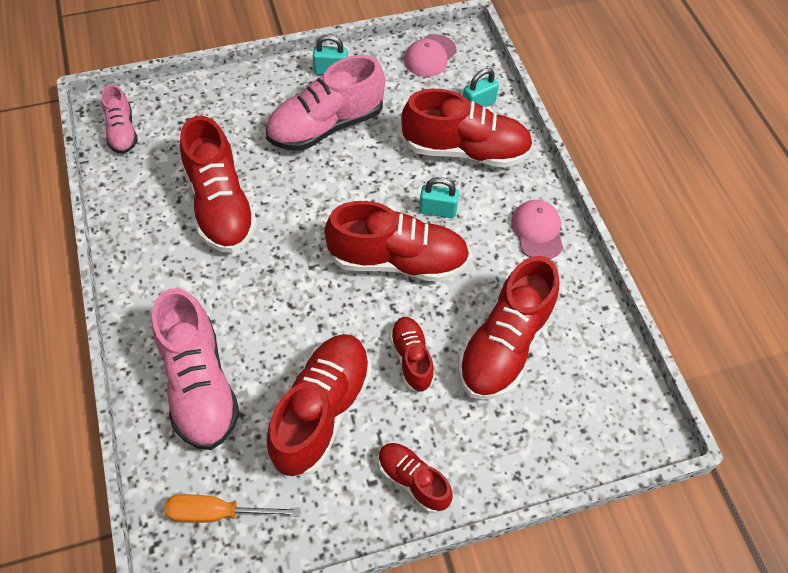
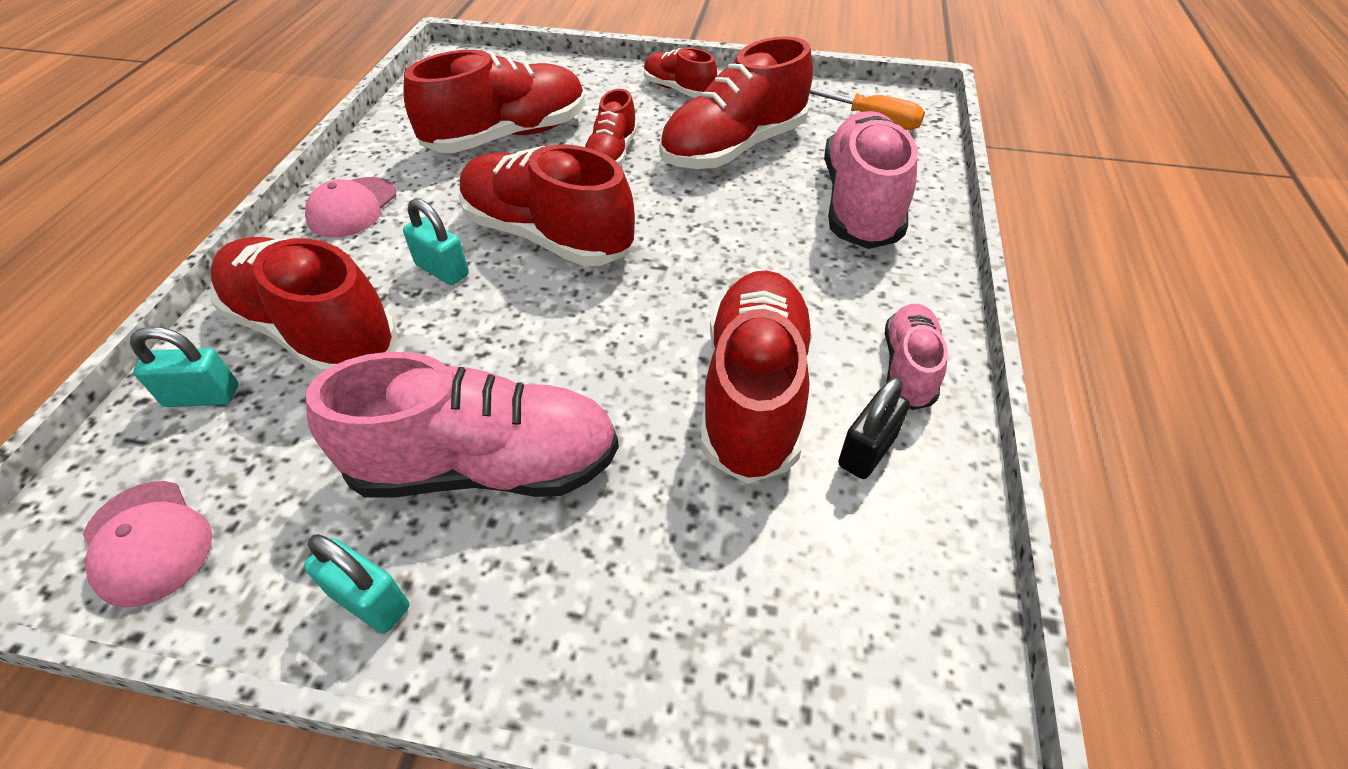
camera: 150 degrees left, 10 degrees down
(122, 131) = (913, 640): pink shoe -> pink shoe (908, 368)
(155, 197) = (867, 451): none -> black padlock
(413, 480) = (678, 90): red shoe -> red shoe turned 150 degrees clockwise
(430, 56) = (147, 542): pink cap -> pink cap turned 75 degrees clockwise

